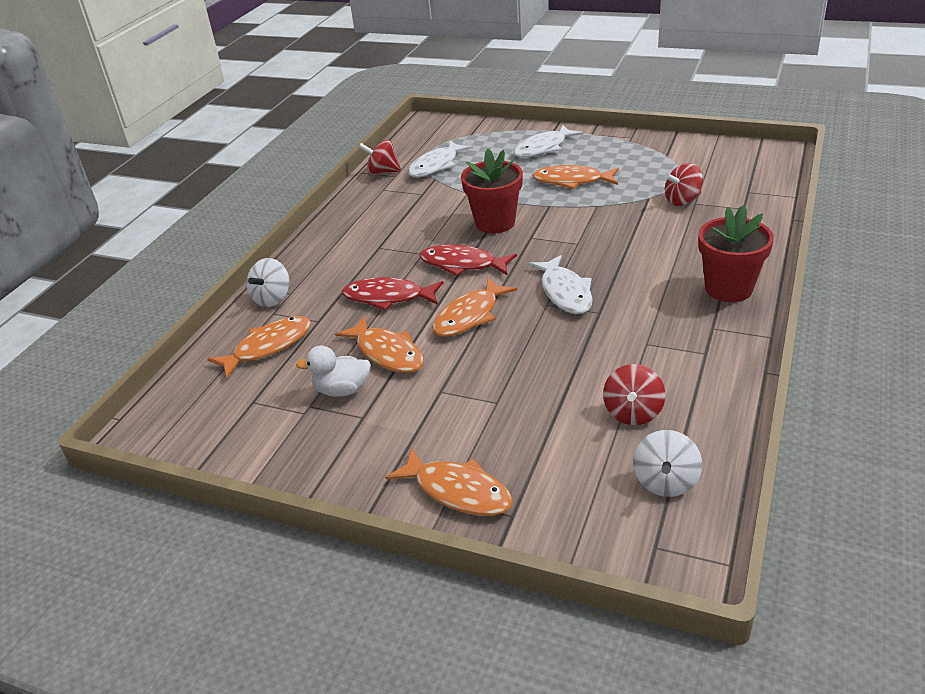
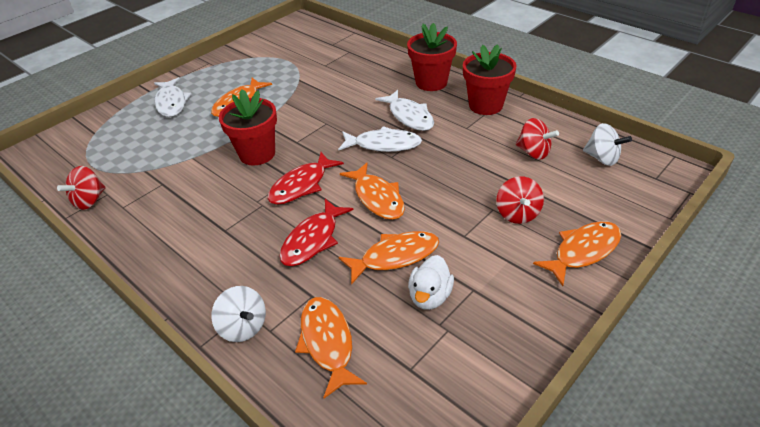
camera: 70 degrees left, 5 degrees up
(436, 165) = (123, 164): white fish -> white fish (409, 116)
(682, 200) = (317, 68): red spinning top -> red spinning top (517, 214)
(712, 347) = (485, 105): none -> red flower pot

